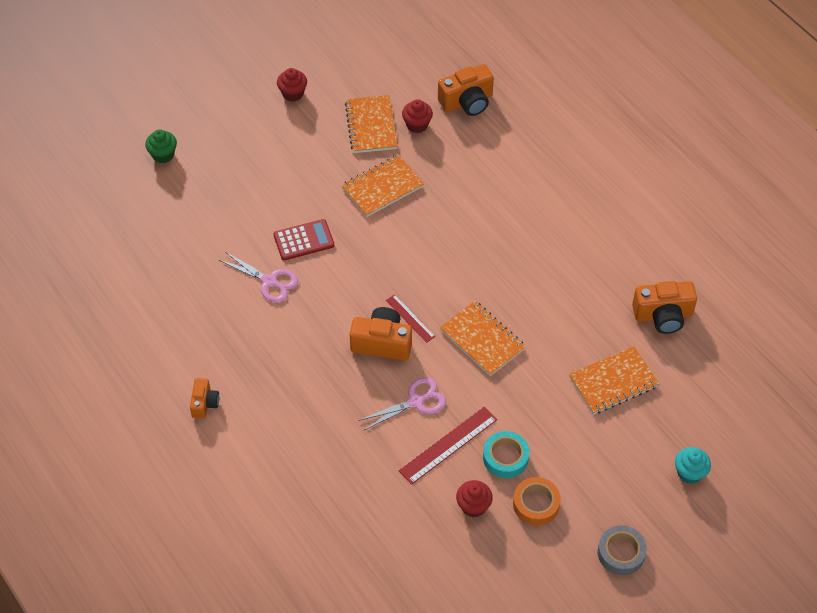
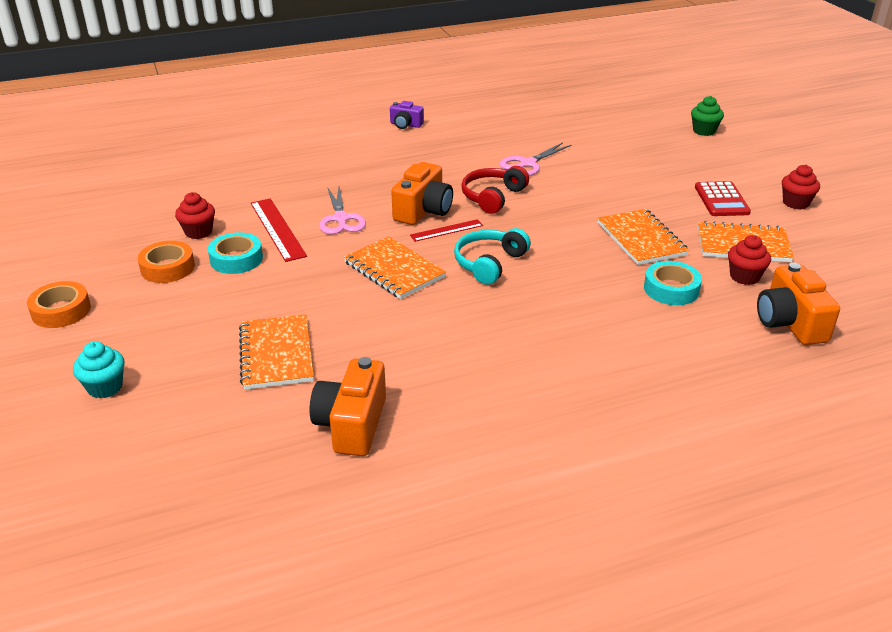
camera: 105 degrees right, 20 degrees down
(204, 403) = (405, 125): orange camera -> purple camera
(304, 240) = (575, 186): red calculator -> red calculator (721, 200)
(342, 296) = (493, 197): none -> red headphones
(448, 165) = (671, 289): none -> turquoise tape
(451, 279) = (489, 263): none -> turquoise headphones
(482, 340) = (394, 270): orange notebook -> orange notebook turned 75 degrees clockwise
(621, 553) = (61, 311): grey tape -> orange tape

